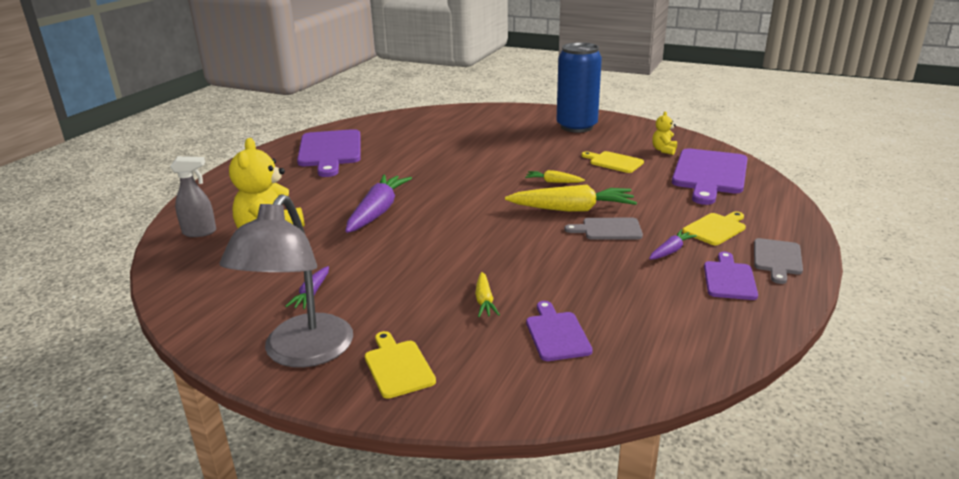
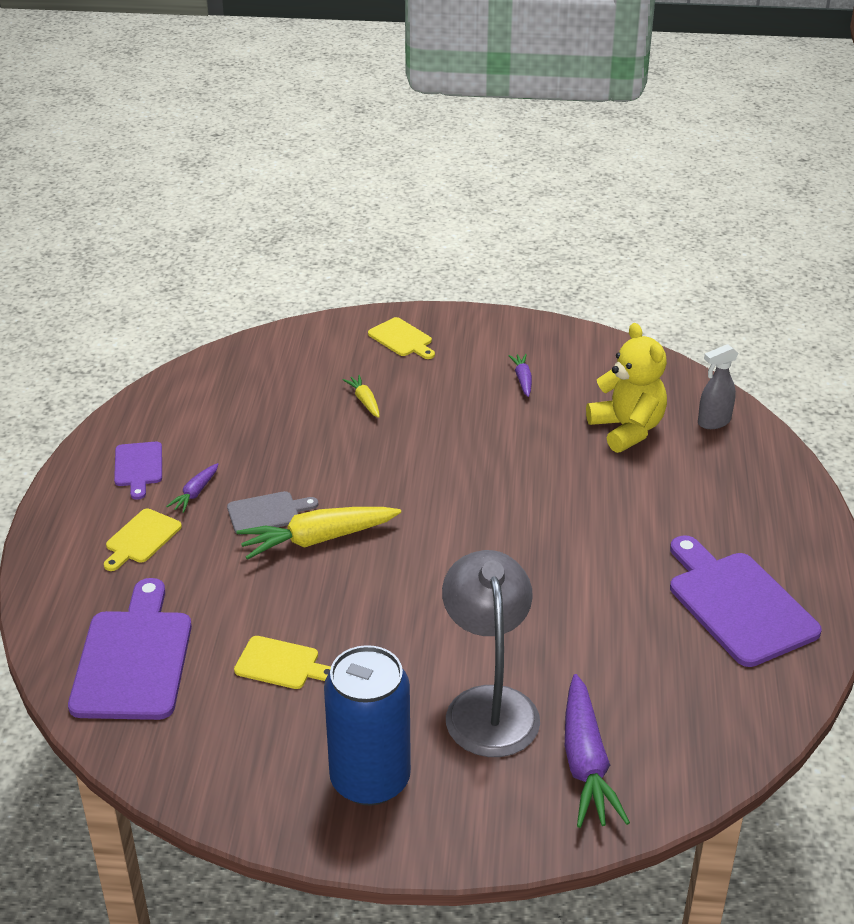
camera: 160 degrees right, 10 degrees up
(301, 353) = (481, 334): grey lamp -> grey lamp (489, 705)
(378, 212) = (550, 489): purple carrot -> purple carrot (586, 763)
(553, 182) = (359, 592): yellow carrot -> none
(557, 334) = (291, 384): purple cutting board -> none
(664, 150) = (202, 719): yellow teddy bear -> none
(777, 259) = (82, 503): grey cutting board -> none

